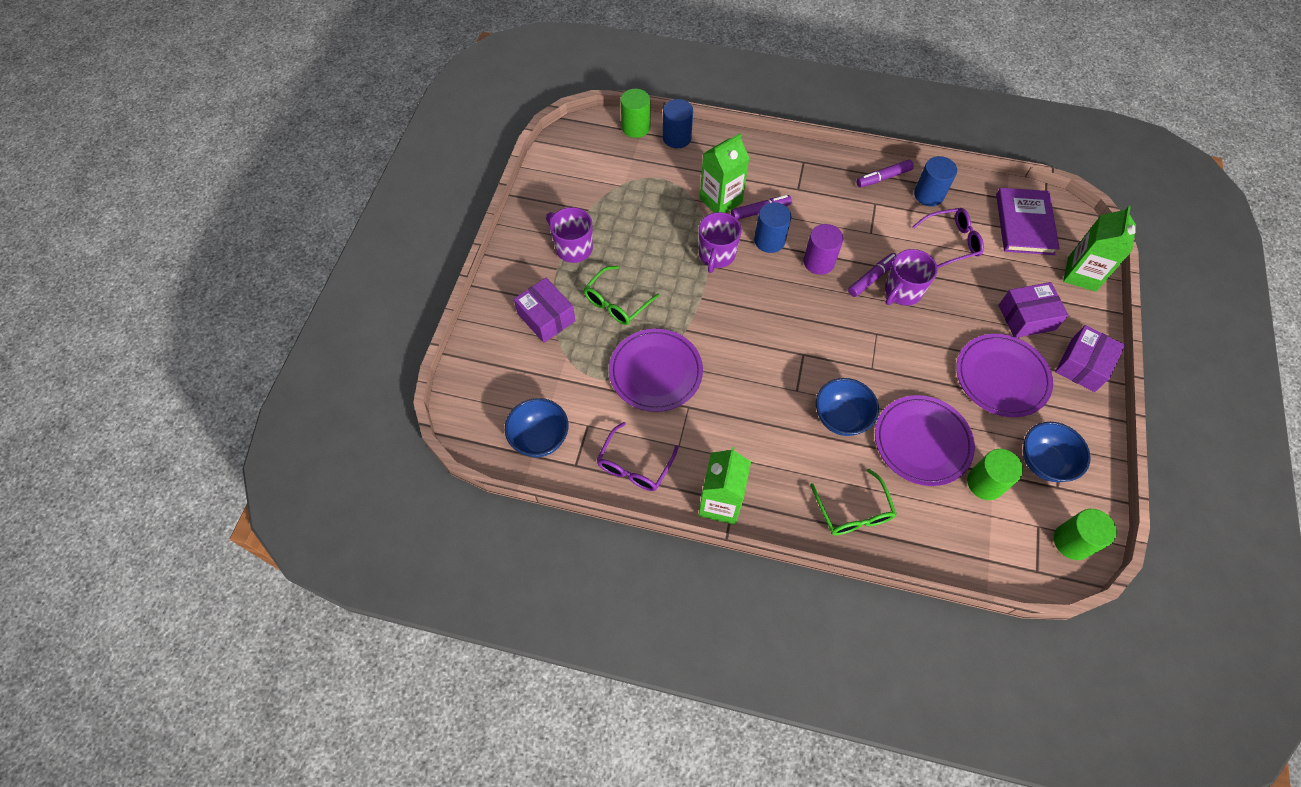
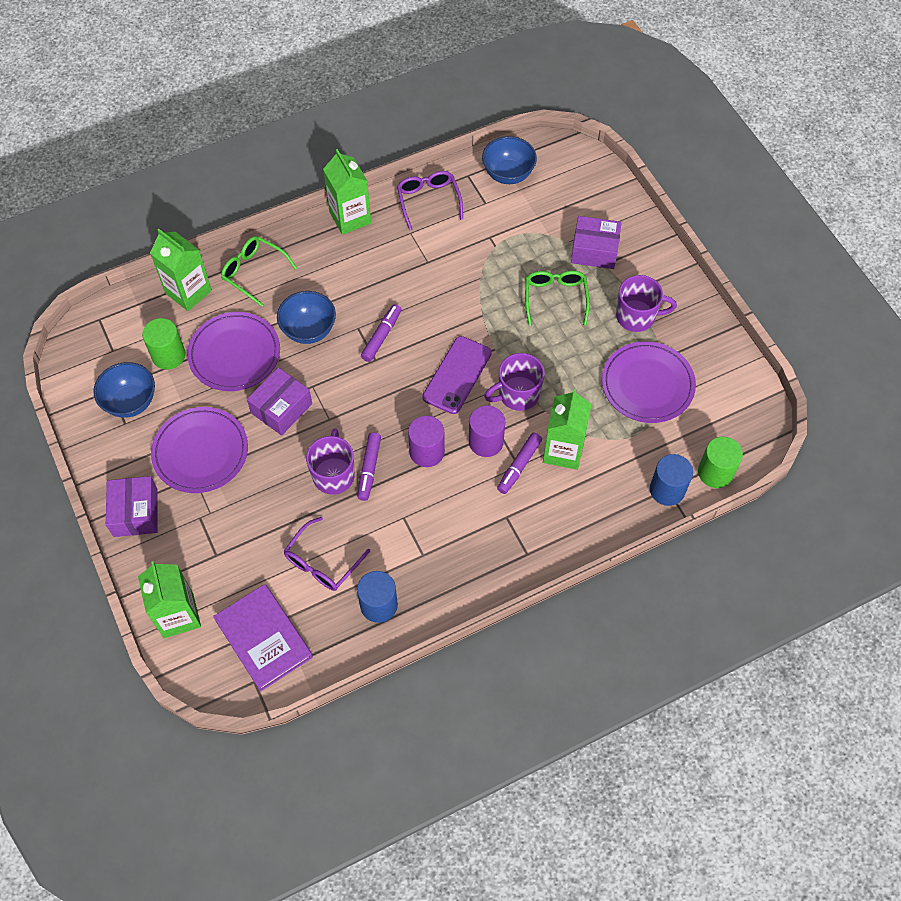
camera: 140 degrees right, 0 degrees up
(655, 372) = (474, 268): purple plate -> purple plate (647, 384)
(716, 255) = (517, 395): purple mug -> purple mug turned 90 degrees counterclockwise
(748, 298) = (457, 375): none -> purple phone
(769, 240) = (486, 442): blue cylinder -> purple cylinder
(883, 178) = (437, 593): purple marker -> purple marker (382, 336)
(930, 537) = (188, 292): none -> green carton
(1026, 317) = (208, 527): purple box -> purple box (281, 408)
(1072, 542) = (82, 356): green cylinder -> none

